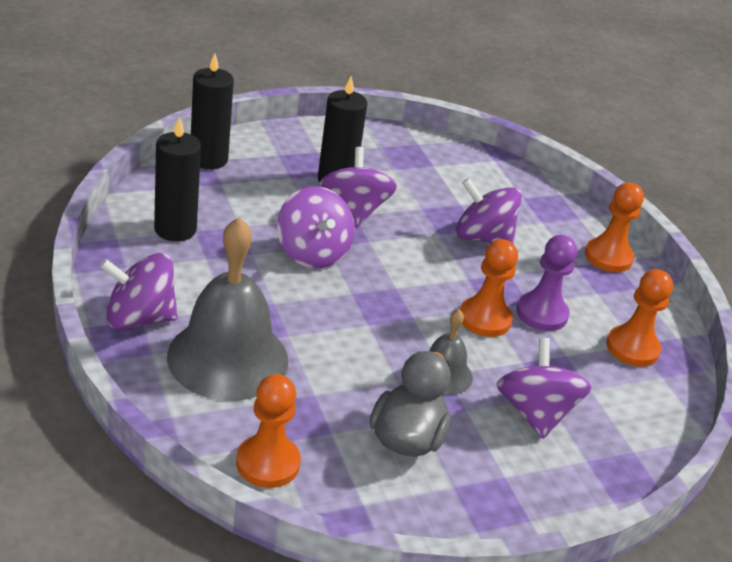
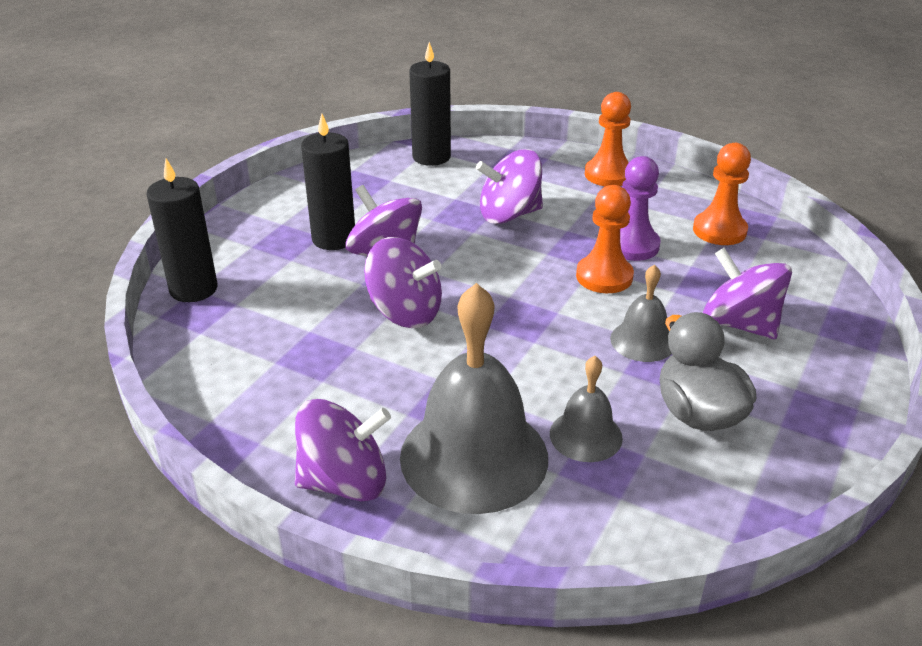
camera: 35 degrees left, 0 degrees up
(139, 318) = (345, 481): purple spinning top -> purple spinning top turned 150 degrees counterclockwise
(175, 229) = (256, 374): black candle -> black candle (431, 157)
(268, 463) = (641, 523): orange pawn -> none
(312, 396) = (585, 435): none -> grey bell

